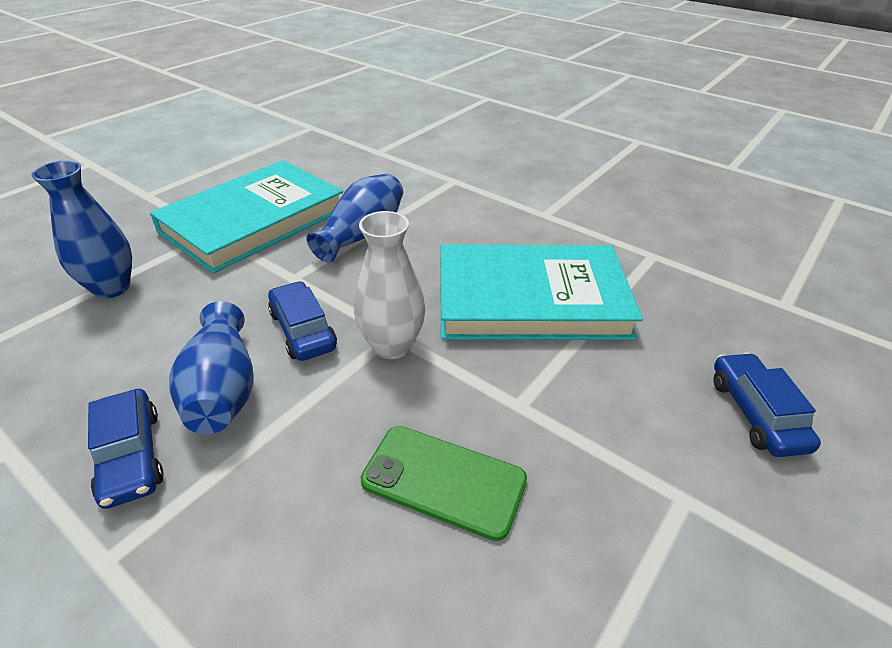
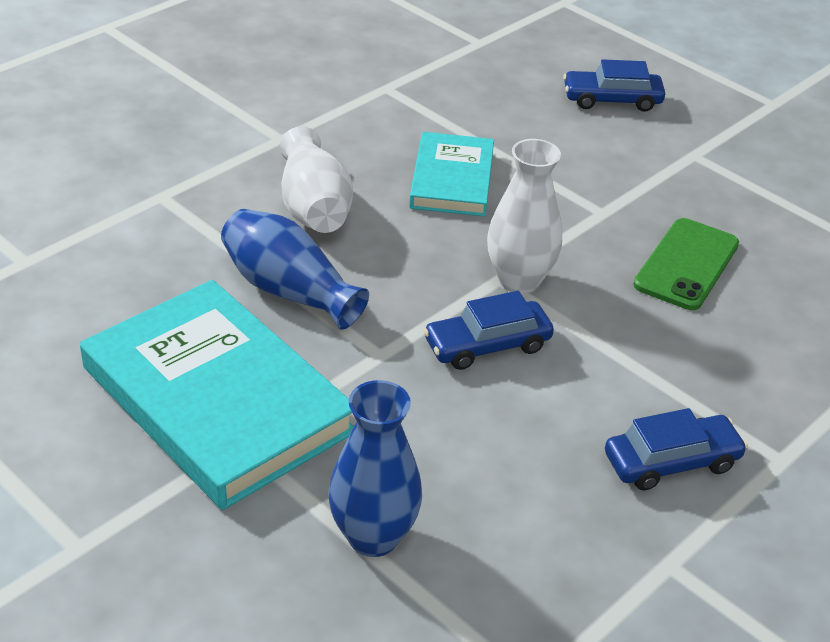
camera: 85 degrees left, 0 degrees up
(223, 390) = (581, 403): blue vase -> none
(463, 235) = (313, 207): none -> white vase
(531, 299) = (452, 179): turquoise book -> turquoise book, size x0.57

